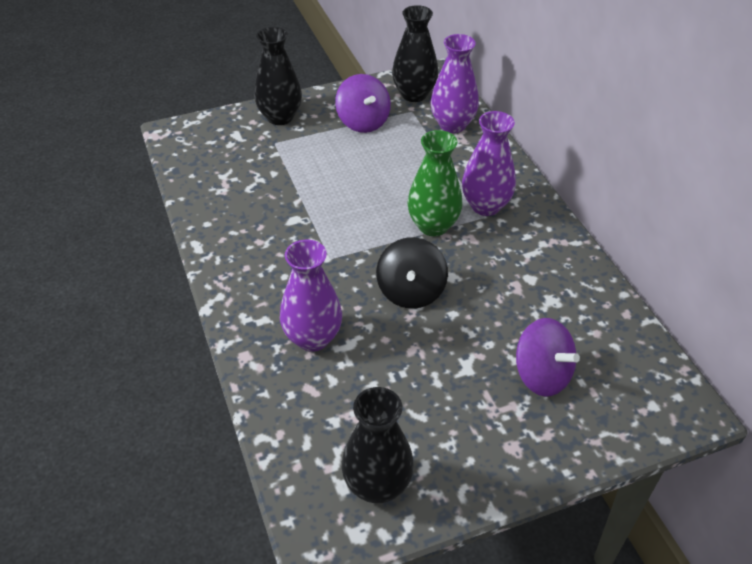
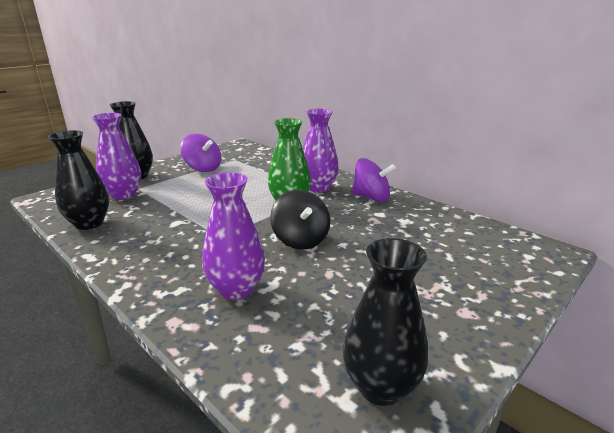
camera: 25 degrees left, 20 degrees down
(414, 94) = (231, 153): black vase -> black vase (89, 223)
(452, 125) = (266, 160): purple vase -> purple vase (123, 195)
(542, 375) = (440, 261): purple spinning top -> purple spinning top (371, 198)

